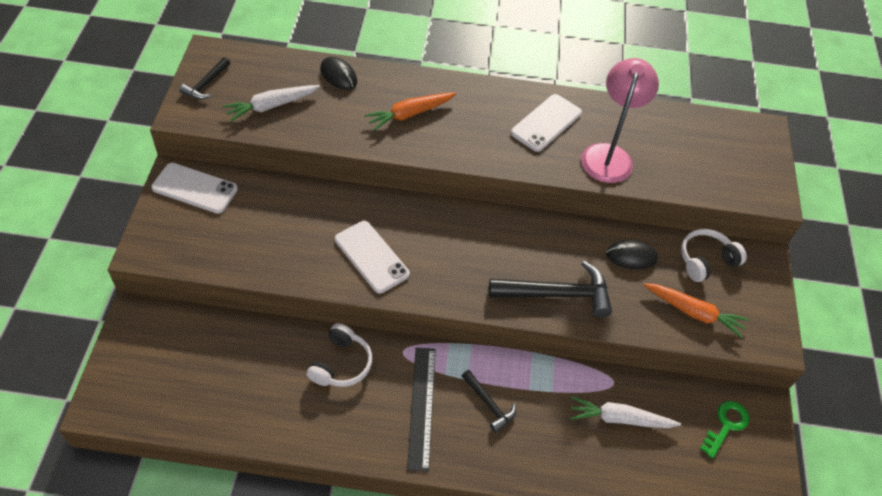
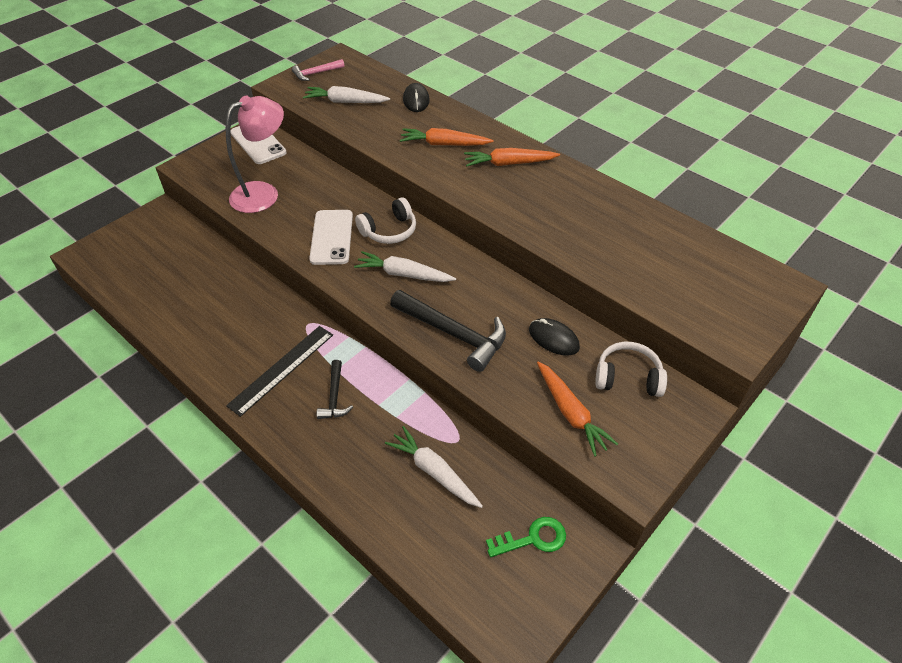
camera: 40 degrees right, 5 degrees down
(206, 84) = (316, 73): black hammer -> pink hammer
(341, 364) = (255, 309): white headphones -> white headphones (389, 231)
(468, 261) = (404, 274): none -> white carrot
(483, 110) = (509, 163): none -> orange carrot
(546, 123) = (556, 193): white phone -> none
(609, 155) = (591, 239): pink lamp -> pink lamp (264, 193)

